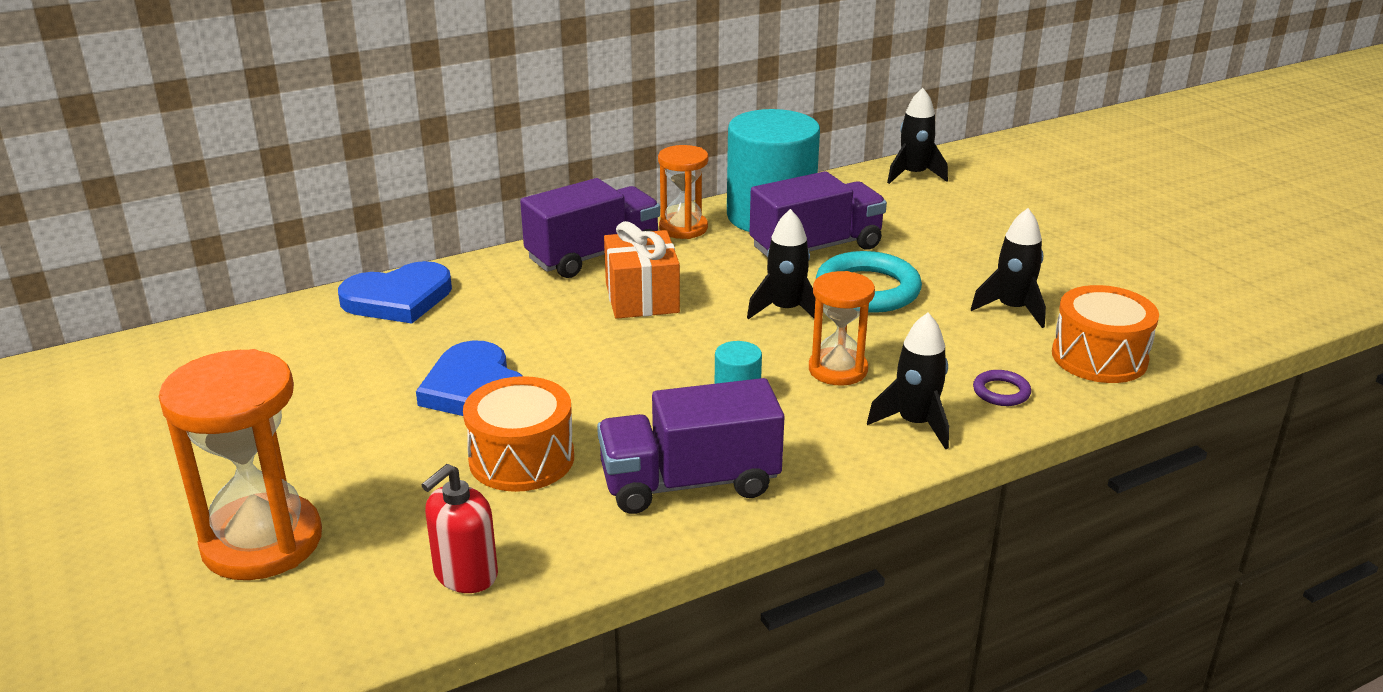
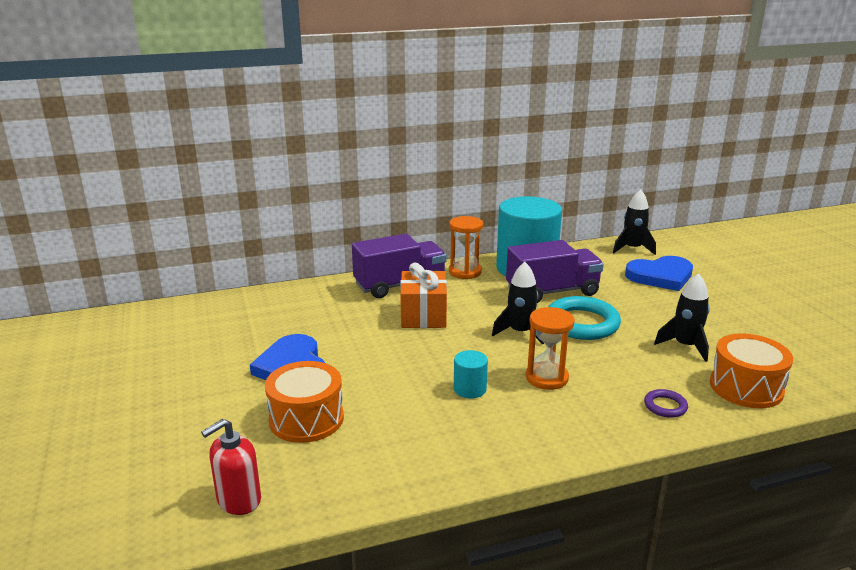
camera: 10 degrees right, 5 degrees down
(262, 542) = (113, 459): orange hourglass -> none
(398, 298) = (264, 302): blue heart -> blue heart (660, 276)
(689, 483) = (417, 450): purple truck -> none
(915, 424) = (595, 423): black rocket -> none

